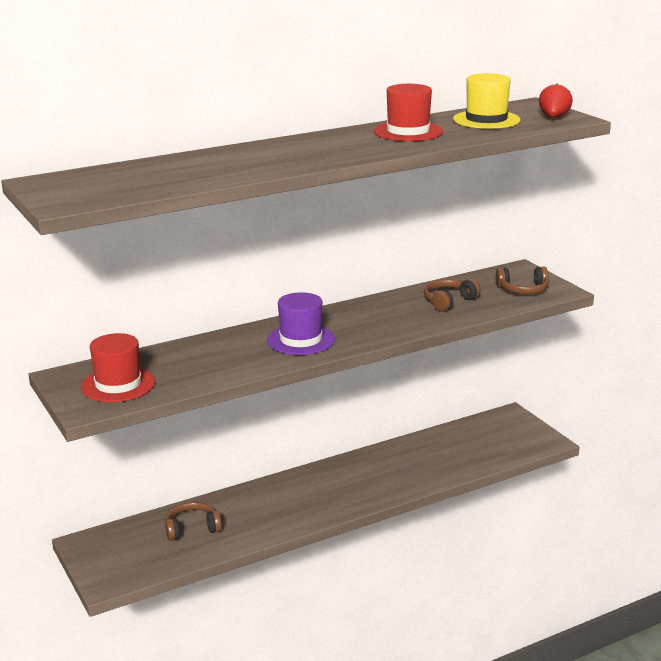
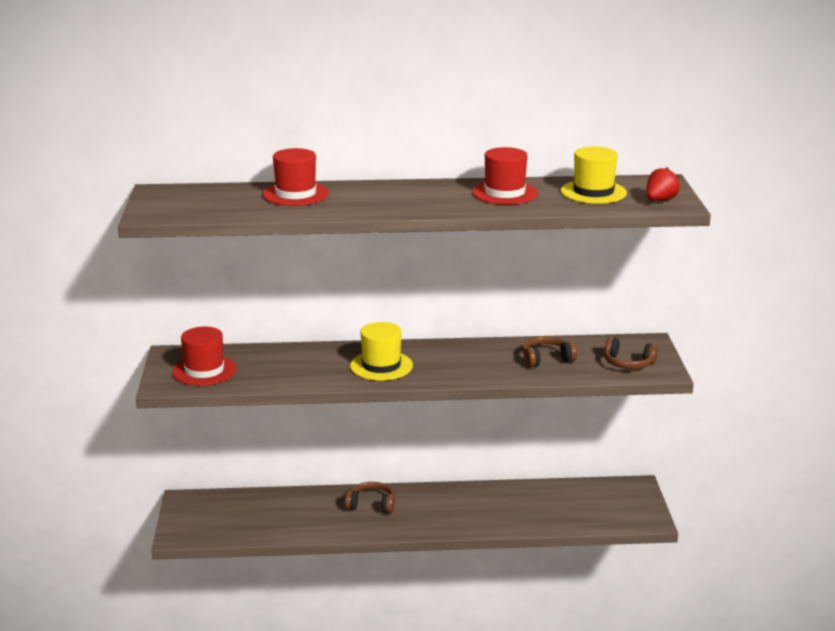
camera: 25 degrees right, 0 degrees up
(192, 529) = (274, 512): brown headphones -> brown headphones (371, 505)
(201, 162) = (295, 194): none -> red hat
(301, 340) = (381, 366): purple hat -> yellow hat

